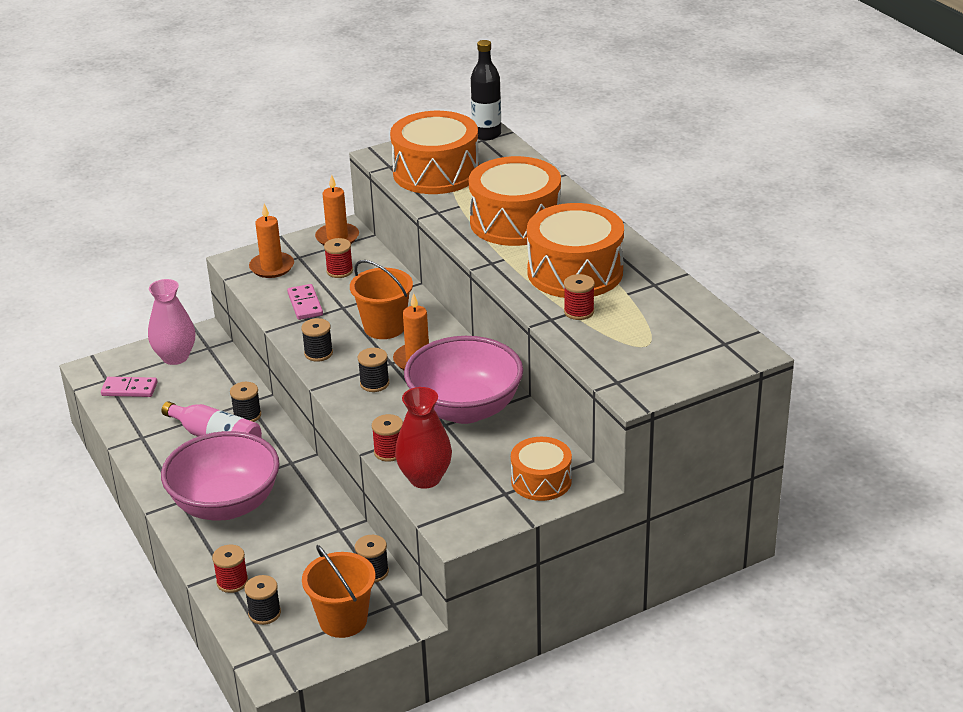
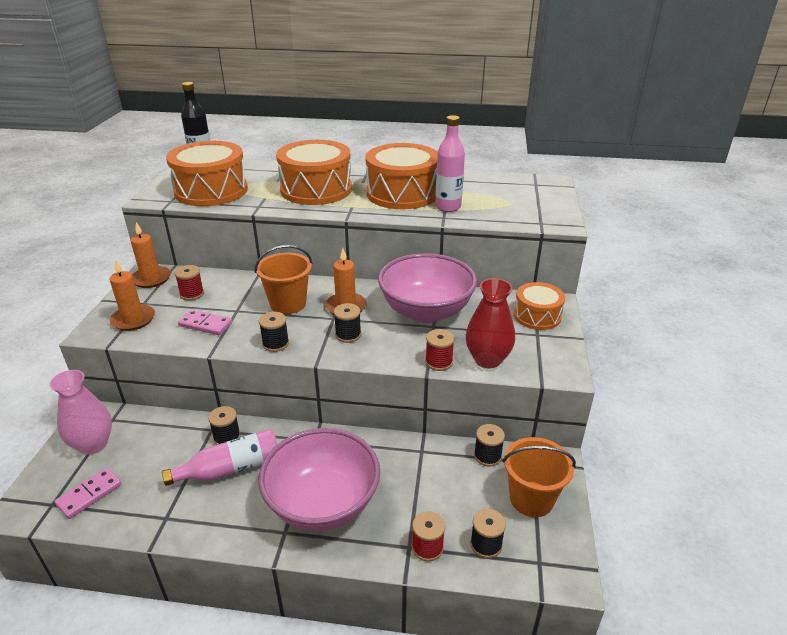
camera: 55 degrees left, 0 degrees up
(579, 311) = (448, 207): red spool -> pink bottle

